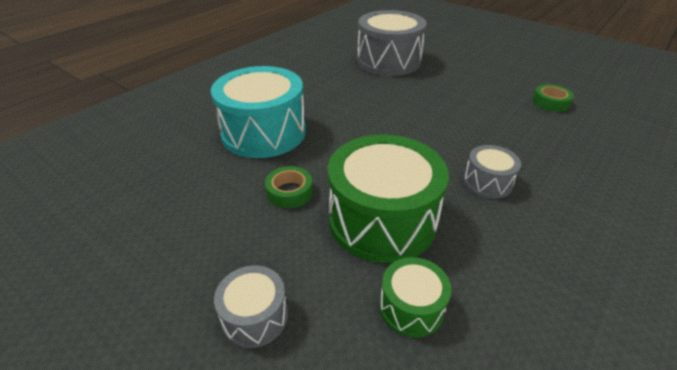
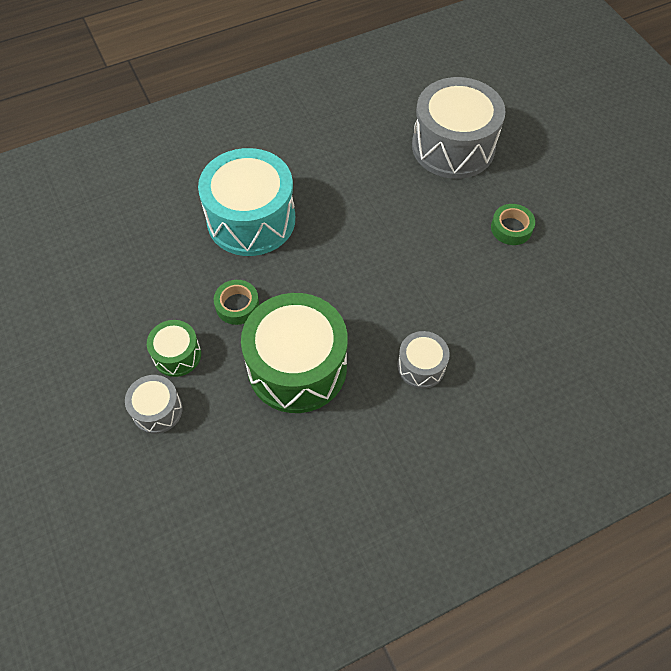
camera: 25 degrees right, 20 degrees up
(411, 307) = (268, 452): green drum -> green drum (177, 355)
(550, 102) = (589, 288): green tape -> green tape (511, 228)

